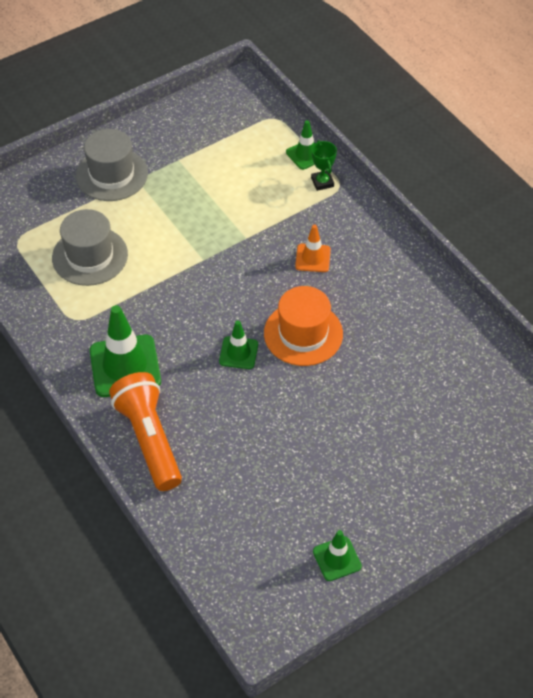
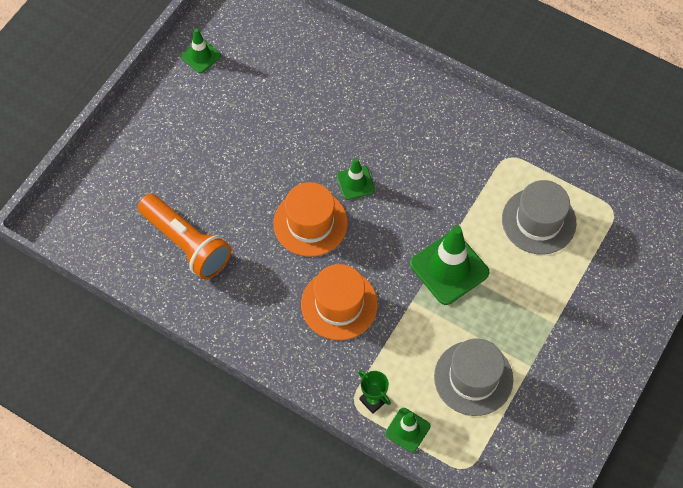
camera: 155 degrees right, 10 degrees up
(112, 174) = (581, 318): grey hat -> grey hat (473, 378)
(125, 366) = (440, 134): green traffic cone -> green traffic cone (449, 268)
(149, 439) = (384, 85): orange flashlight -> orange flashlight (187, 244)
(313, 258) = (339, 304): orange traffic cone -> orange hat

